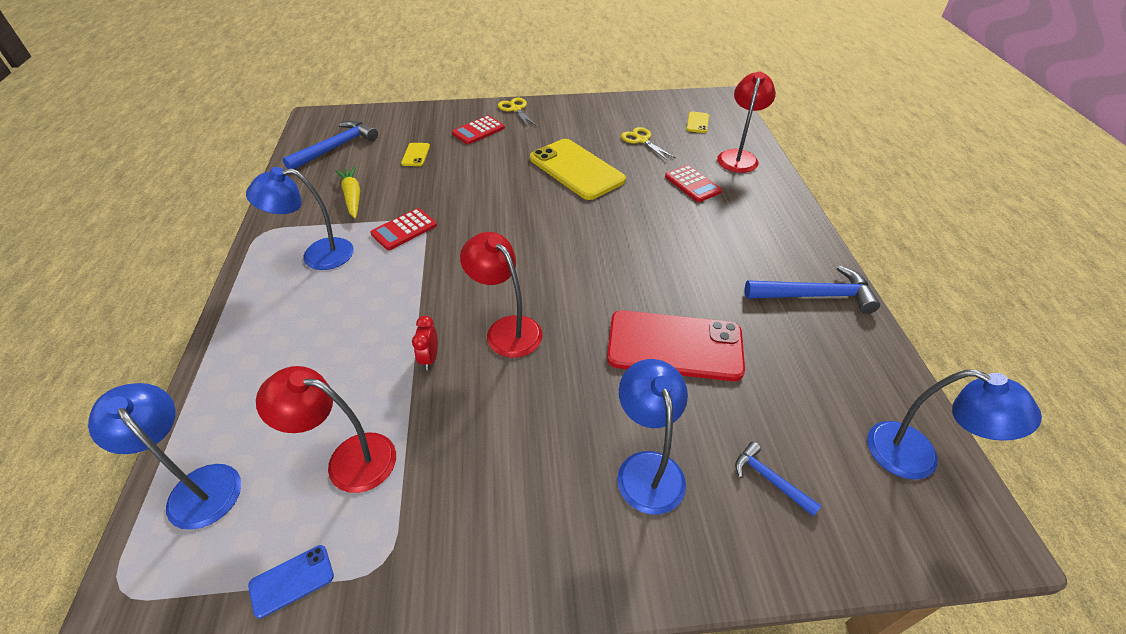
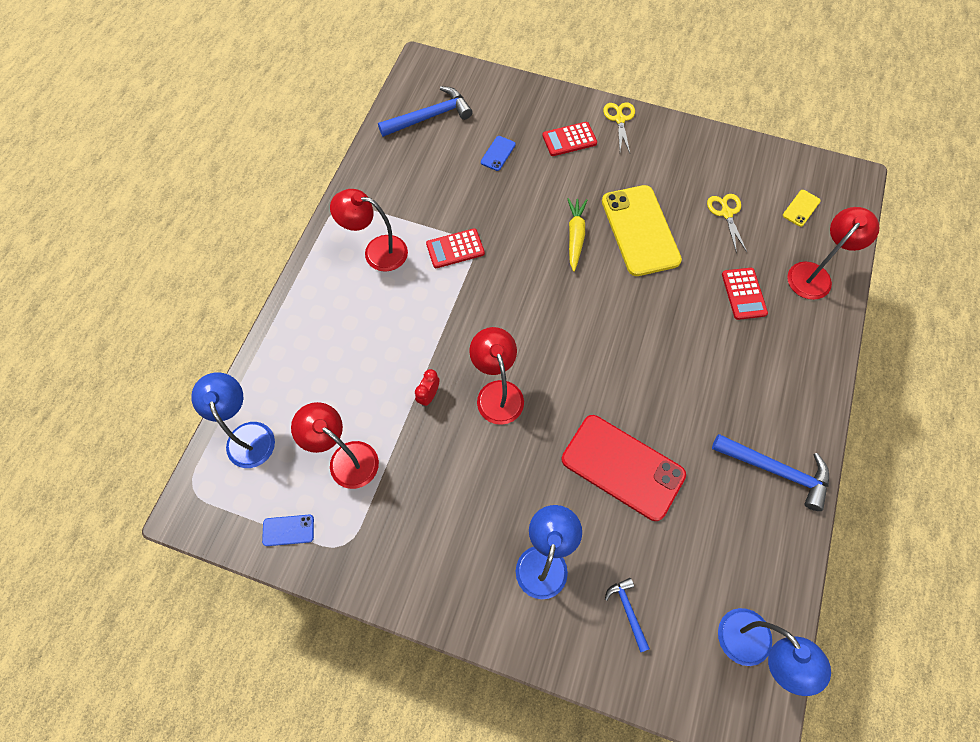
camera: 25 degrees right, 20 degrees up
(317, 255) = (377, 251): blue lamp -> red lamp
(352, 197) = (425, 190): yellow carrot -> yellow carrot (575, 236)
(416, 155) = (498, 153): yellow phone -> blue phone

